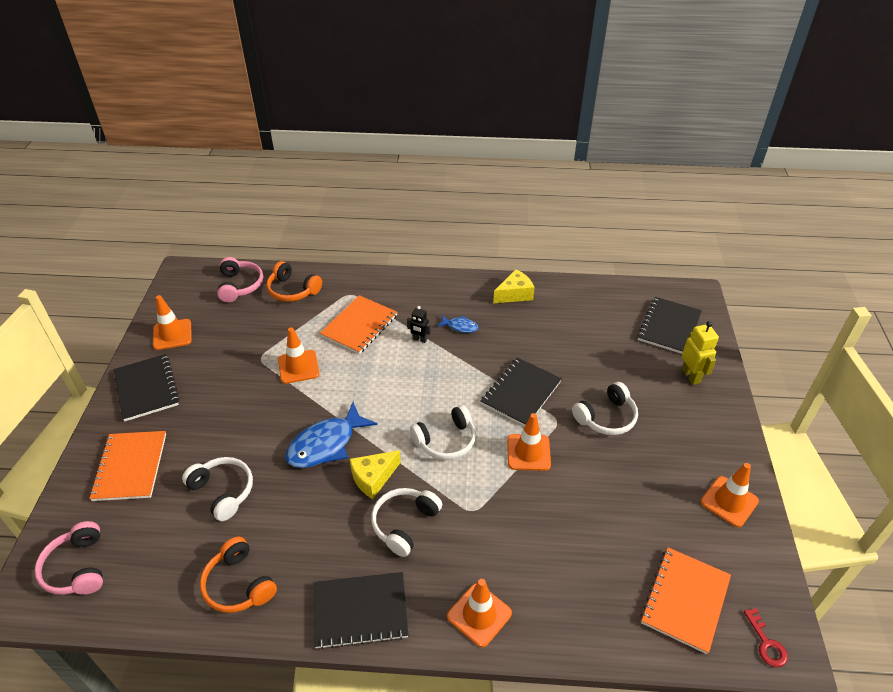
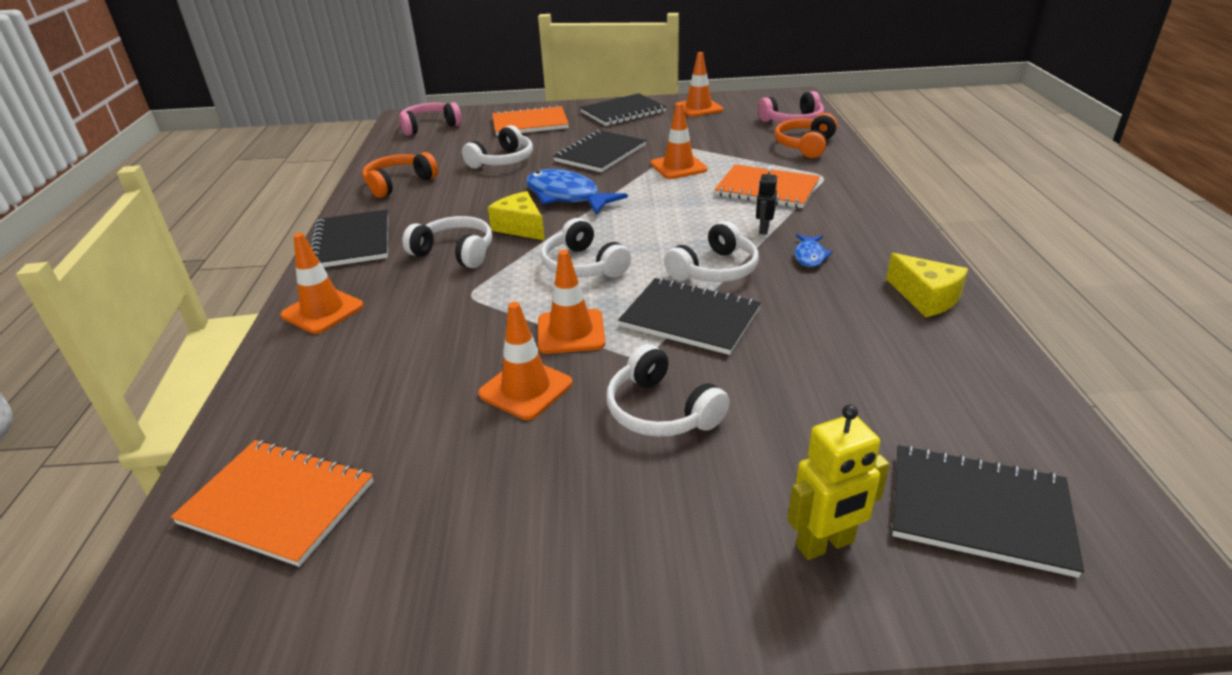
camera: 85 degrees right, 10 degrees down
(244, 415) = (600, 153): none -> black notebook
(467, 372) = (715, 270): none -> white headphones
(729, 501) = (469, 587): orange traffic cone -> orange traffic cone (525, 389)
(766, 643) = (156, 615): red key -> none

